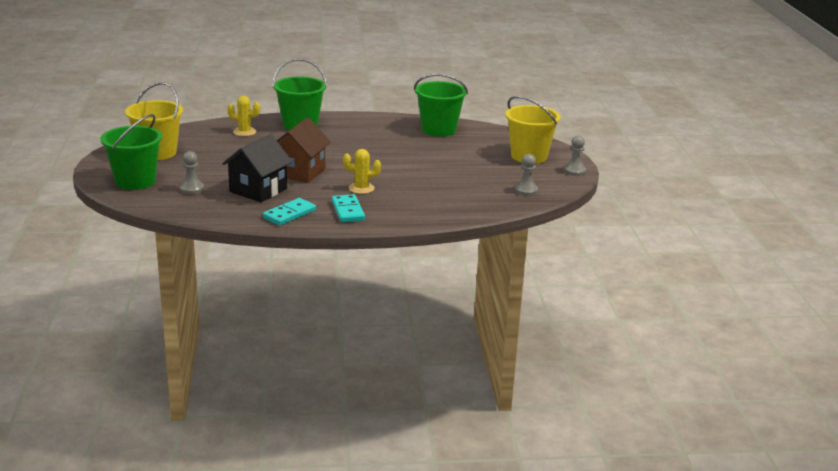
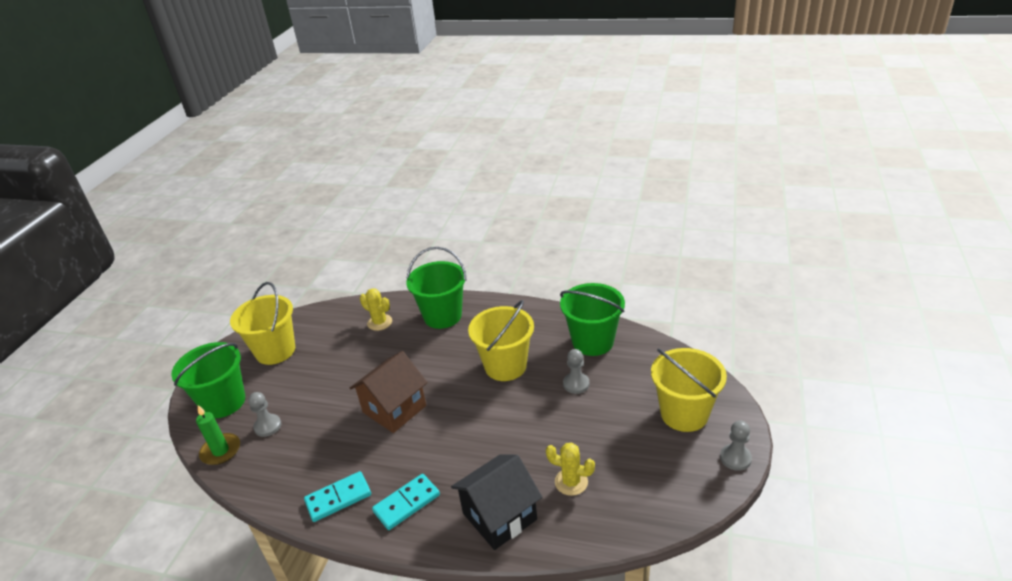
camera: 25 degrees right, 10 degrees up
(160, 204) = (221, 451): none -> green candle
(258, 190) = (332, 440): black house -> black house (499, 516)
(348, 211) = (407, 503): turquoise domino -> turquoise domino turned 45 degrees clockwise
(361, 188) = (446, 455): yellow cactus -> yellow cactus (571, 482)
(376, 146) = (505, 366): none -> yellow bucket
(526, 190) = (650, 496): grey pawn -> grey pawn (576, 384)

